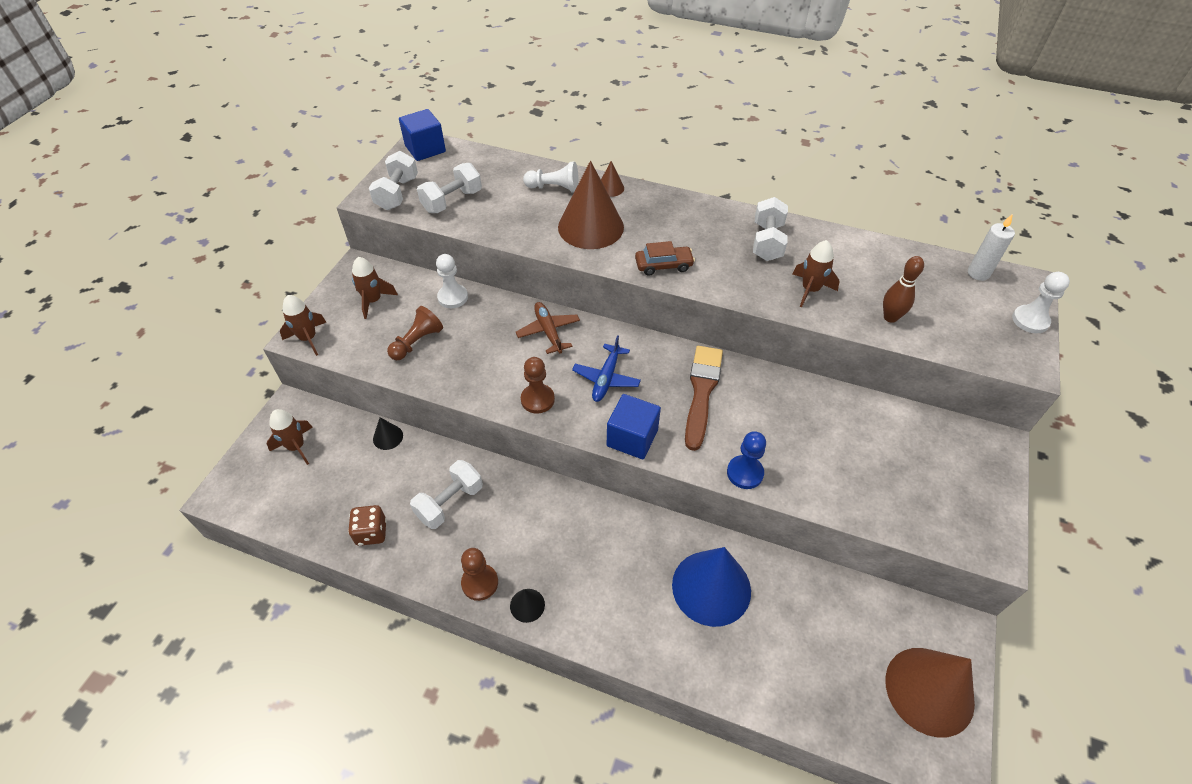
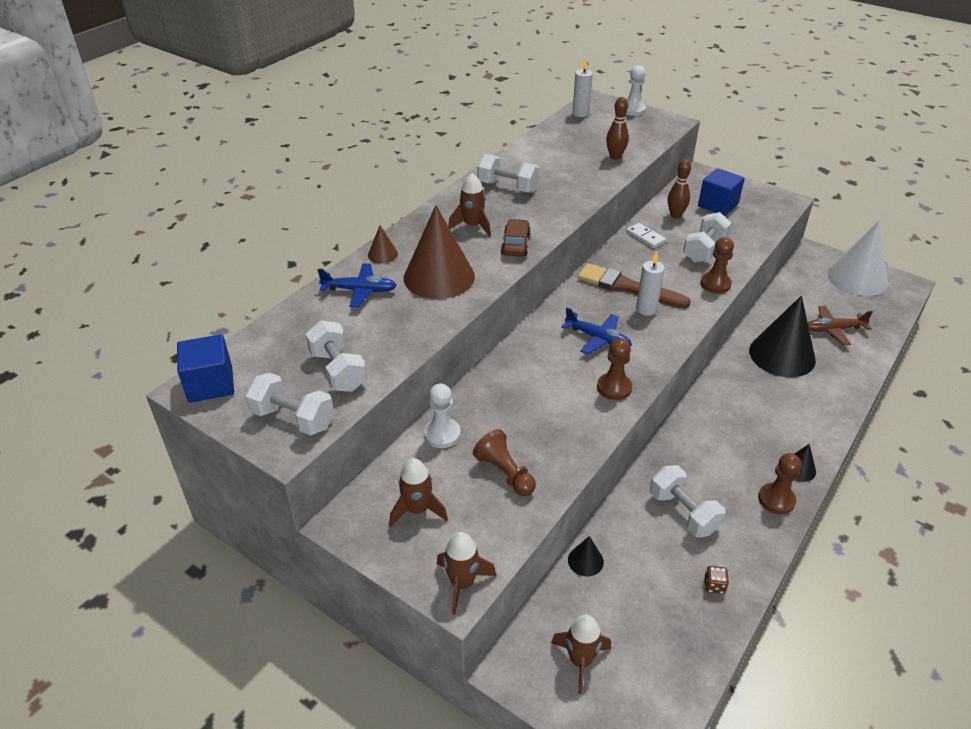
camera: 75 degrees left, 10 degrees down
(371, 532) = (714, 585): brown dice -> brown dice, size x0.60
(548, 331) = (523, 366): brown plane -> brown plane (833, 329)
(554, 188) = (360, 290): white pawn -> blue plane
(632, 438) = (671, 336): blue cube -> blue cube (718, 205)
(669, 412) = (646, 309): none -> white candle
(711, 587) = (782, 355): blue cone -> black cone
(745, 473) = (715, 284): blue pawn -> brown pawn
(807, 398) = (645, 237): none -> white domino
(810, 290) = (574, 181): brown rocket -> brown rocket (472, 226)
(811, 458) = (704, 250): none -> white dumbbell
(873, 423) = (675, 215): none -> brown bowling pin
(929, 691) = (857, 278): brown cone -> white cone

